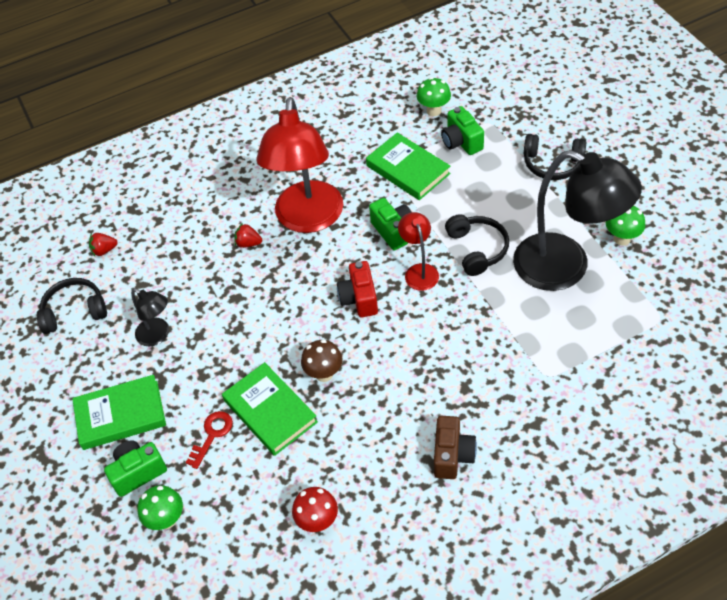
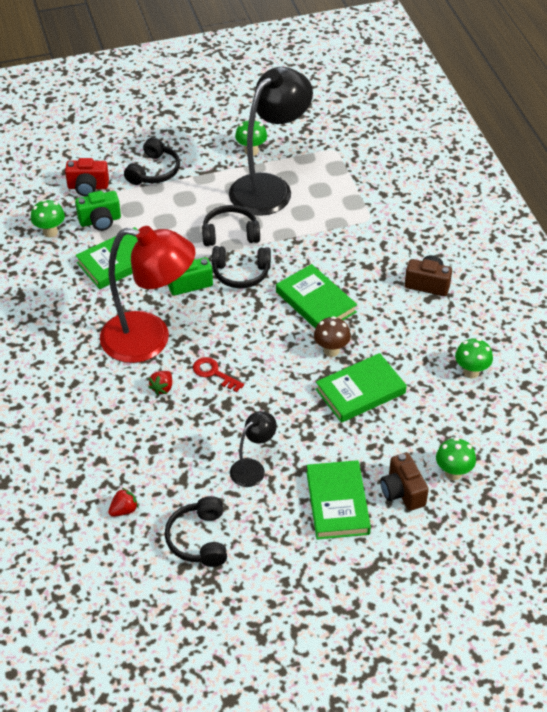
camera: 85 degrees left, 5 degrees down
(104, 250) = (124, 510): red strawberry -> red strawberry turned 120 degrees counterclockwise
(138, 472) = (402, 492): green camera -> brown camera
(212, 435) = (375, 434): red key -> red key (214, 373)
(318, 521) = (471, 372): red mushroom -> green mushroom
(359, 299) = (258, 316): red camera -> red camera (88, 187)
(393, 346) = (315, 302): none -> green book
(419, 271) = (241, 273): red lamp -> black headphones

